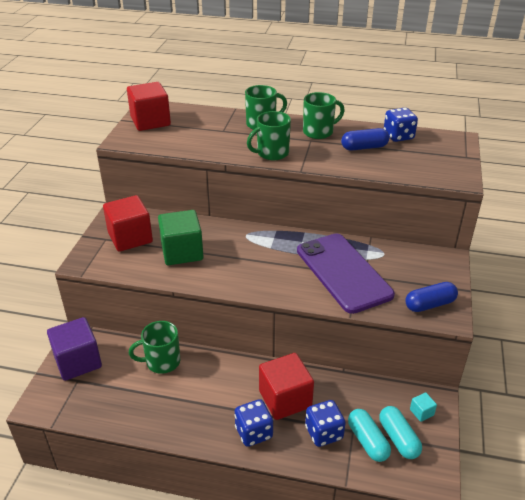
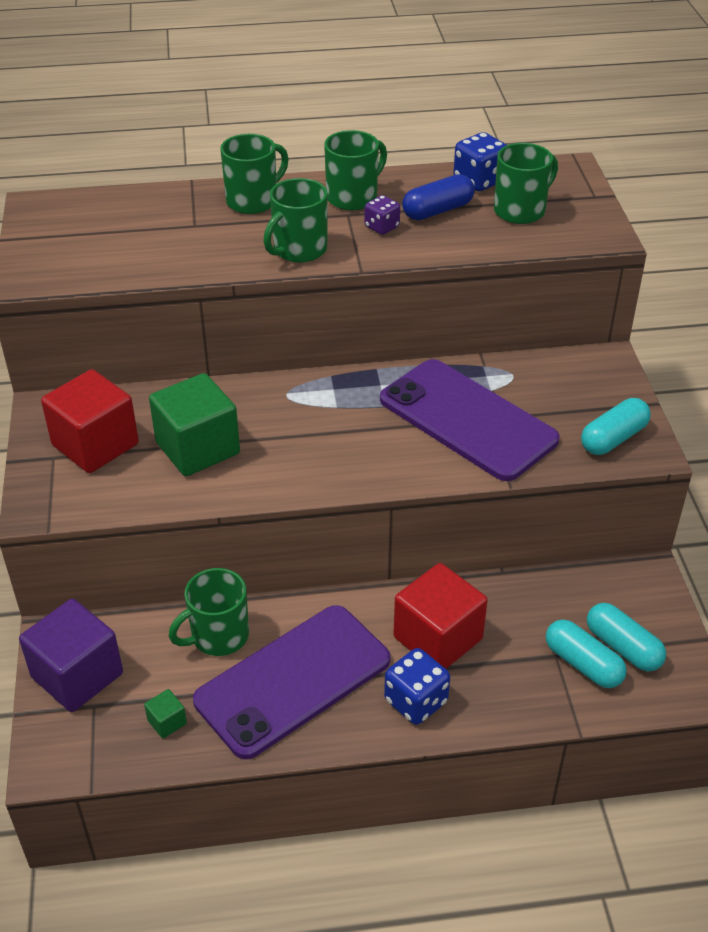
camera: 20 degrees left, 5 degrees up
(110, 401) = (167, 722): none -> green cube
(150, 121) = (57, 232): red cube -> none
(190, 398) = (293, 680): none -> purple phone
(324, 433) = (517, 671): blue dice -> none
(326, 150) = (382, 227): none -> purple dice
(415, 156) = (521, 210): none -> green mug
(421, 412) = (638, 600): turquoise cube -> none
(429, 304) = (613, 438): blue capsule -> turquoise capsule

